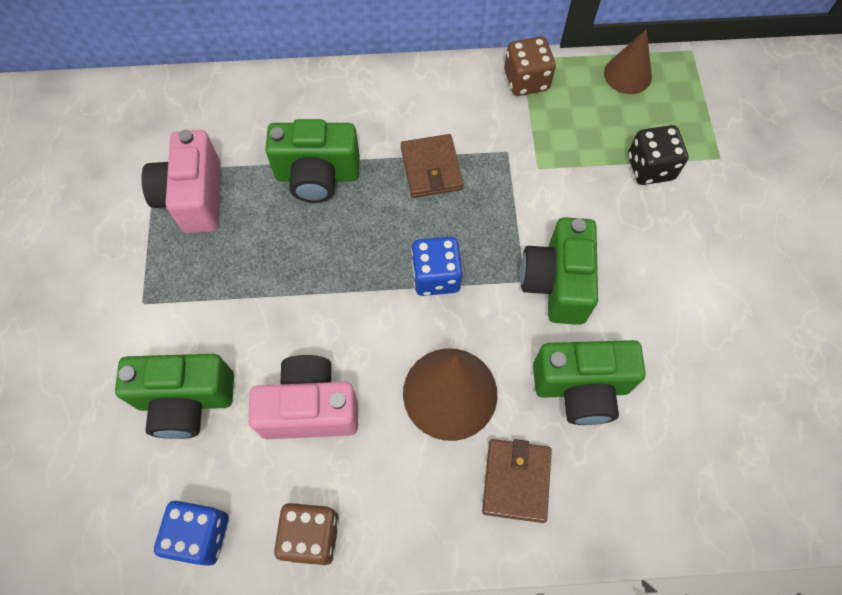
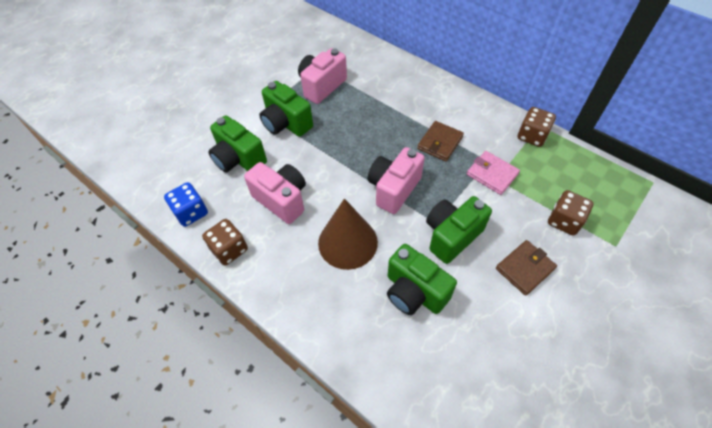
camera: 45 degrees right, 10 degrees down
(317, 176) = (382, 111): green camera -> green camera (286, 123)
(436, 276) = (393, 189): blue dice -> pink camera
(516, 481) = (338, 305): brown wallet -> brown wallet (525, 268)
(528, 166) = (492, 174): none -> pink wallet
(627, 74) = (597, 169): brown cone -> none
(650, 167) = (564, 221): black dice -> brown dice

